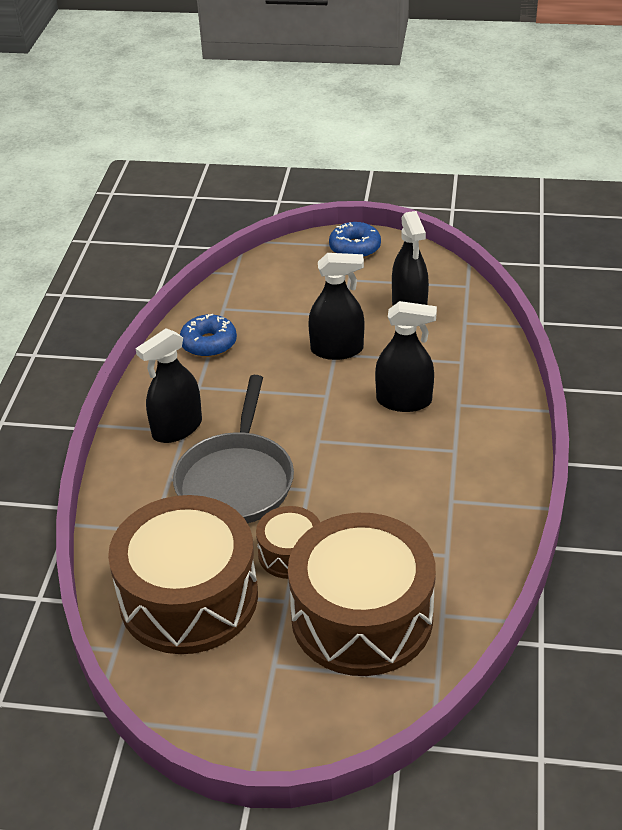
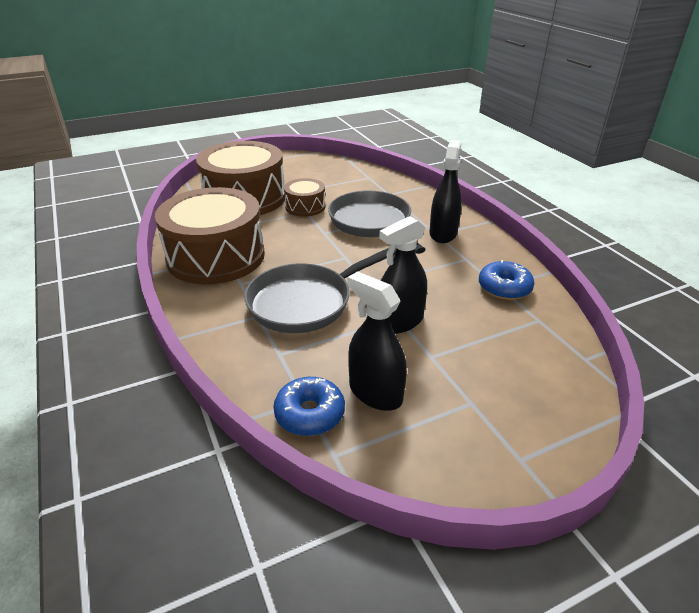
camera: 145 degrees right, 5 degrees down
(188, 597) = (339, 181): brown drum -> brown drum (216, 256)
(355, 248) = (518, 455): blue donut -> blue donut (309, 414)
(404, 401) = (305, 302): black spray bottle -> grey pan

